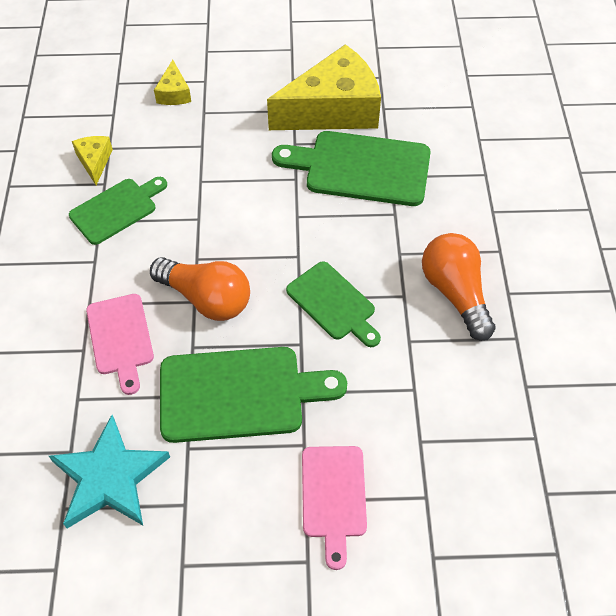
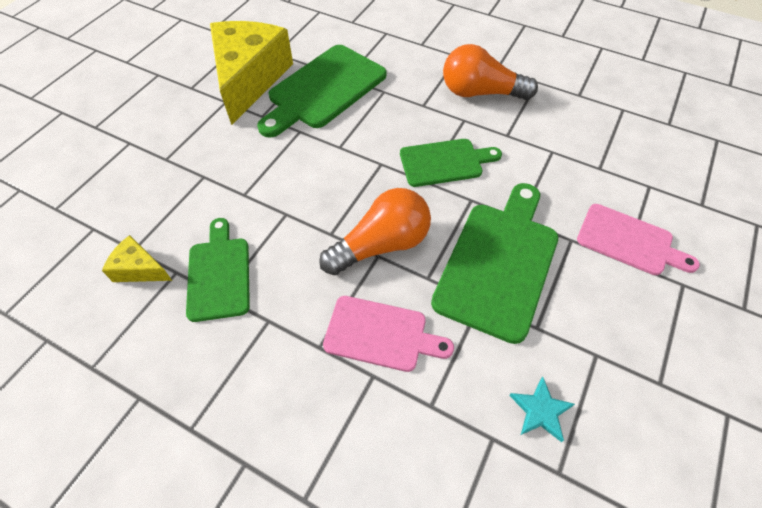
camera: 60 degrees left, 0 degrees up
(109, 477) = (540, 410): turquoise star -> turquoise star, size x0.48
(174, 93) = (119, 170): yellow cheese -> none

